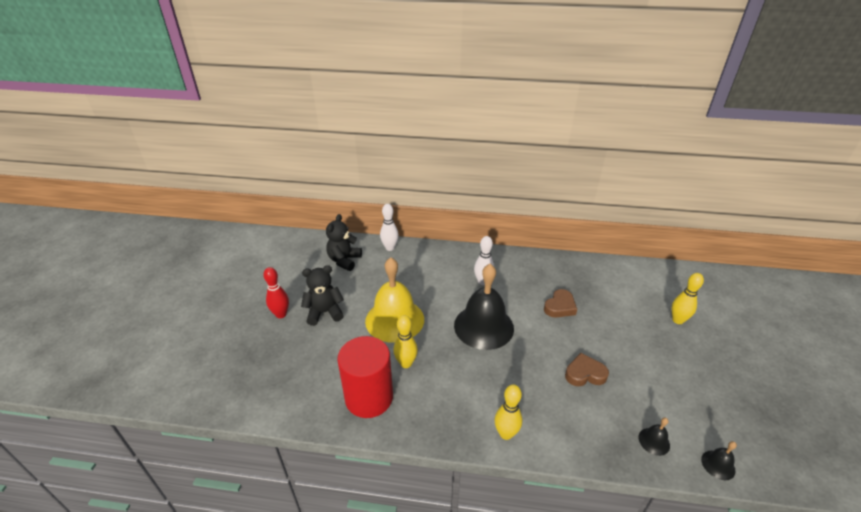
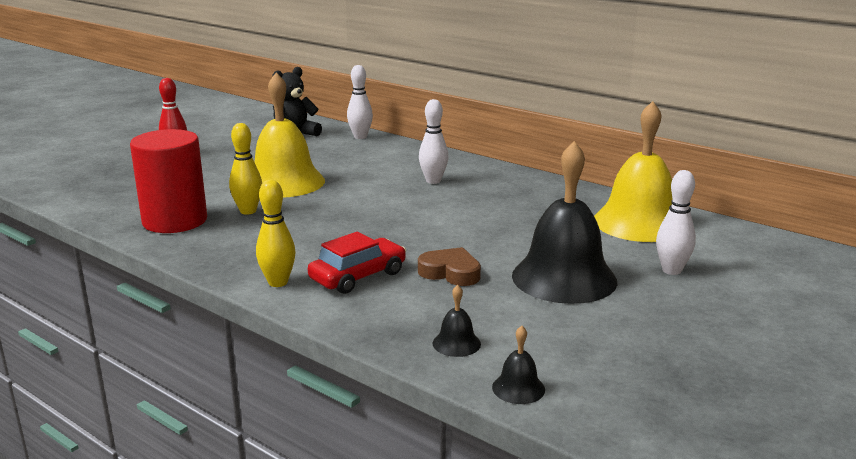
camera: 30 degrees right, 15 degrees down
(324, 312) = (219, 162): black teddy bear -> none
(483, 326) = (379, 210): black bell -> black bell (564, 278)
(542, 403) = (358, 276): none -> red car
(560, 307) = (505, 220): brown heart -> none
(623, 281) = (639, 222): none -> yellow bell
(677, 320) = (671, 270): yellow bowling pin -> white bowling pin

